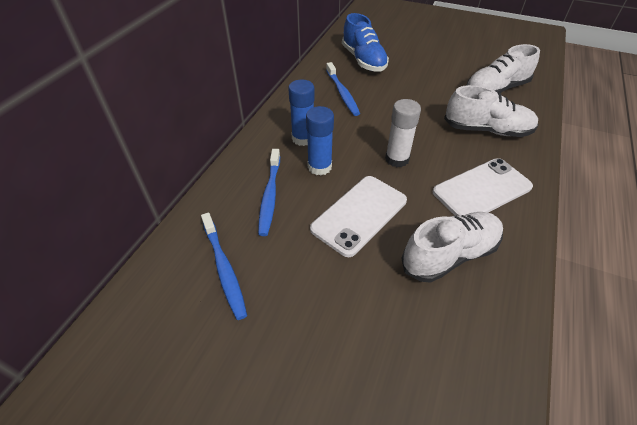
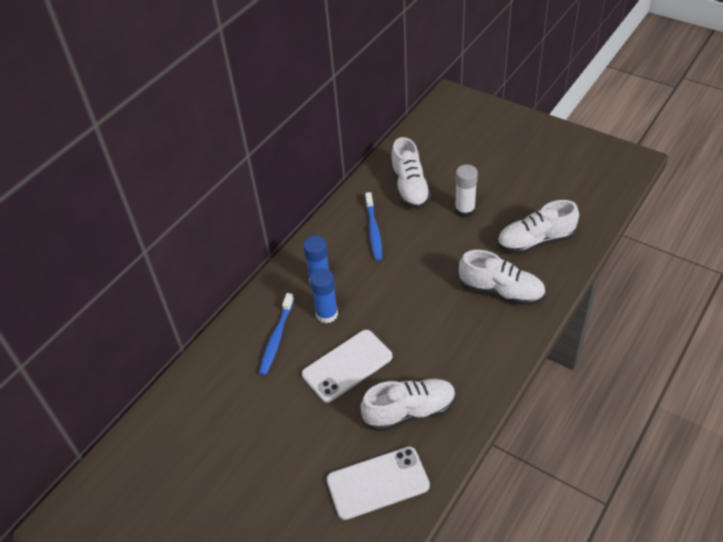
camera: 15 degrees right, 0 degrees up
(224, 268) = (227, 398): blue toothbrush -> none
(363, 60) = (410, 187): blue shoe -> white shoe
(397, 159) = (400, 314): white glue stick -> white glue stick (464, 210)
(482, 189) = (465, 355): white phone -> white phone (378, 483)

